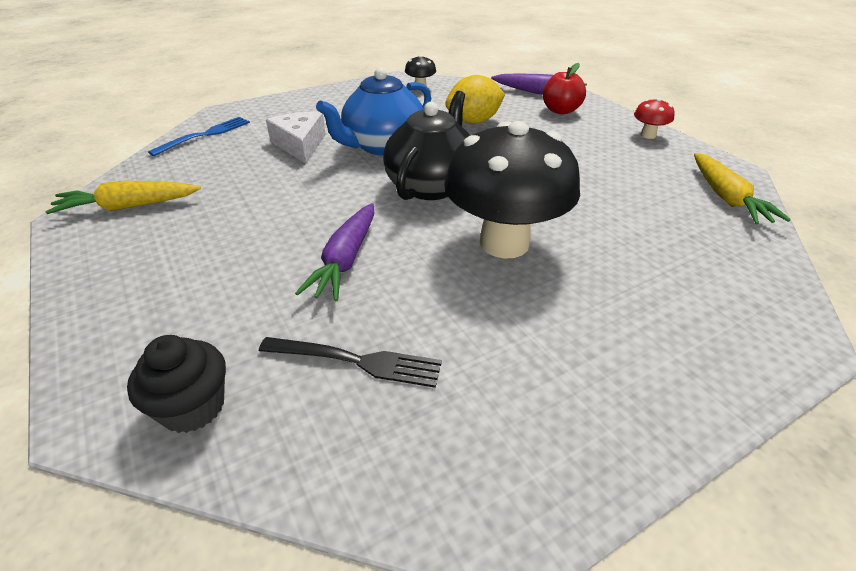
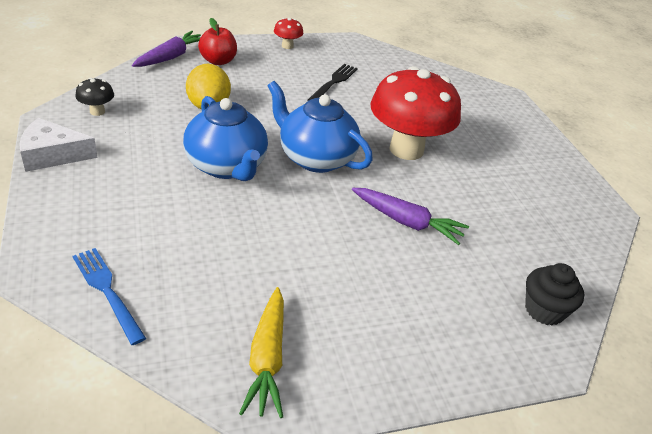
camera: 80 degrees left, 0 degrees up
(300, 145) = (189, 217): white cheese -> white cheese (52, 155)
(356, 361) = (510, 236): black fork -> black fork (333, 82)
(431, 185) = (315, 158): black teapot -> blue teapot
(504, 243) = (406, 149): black mushroom -> red mushroom
(726, 198) = (383, 57): yellow carrot -> none

